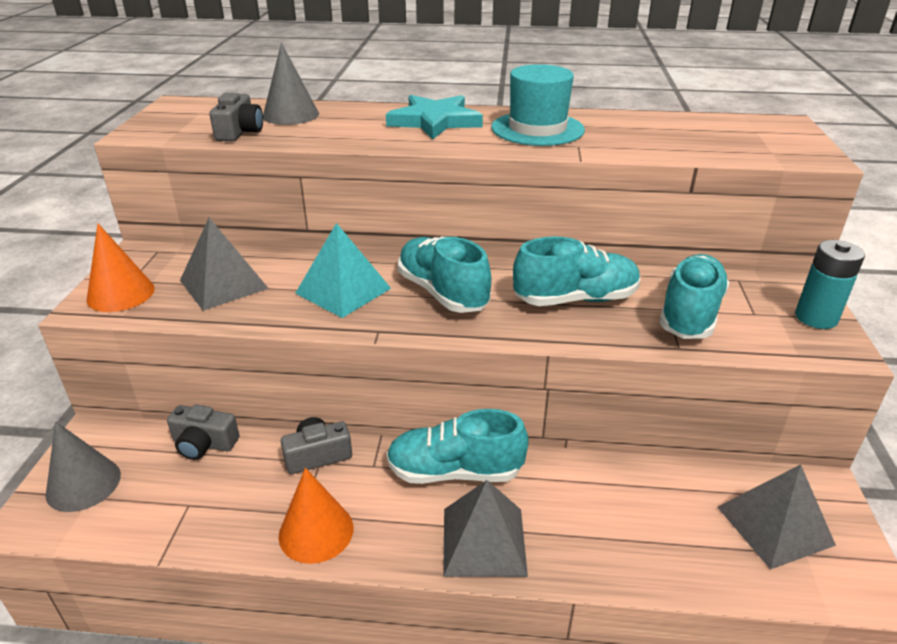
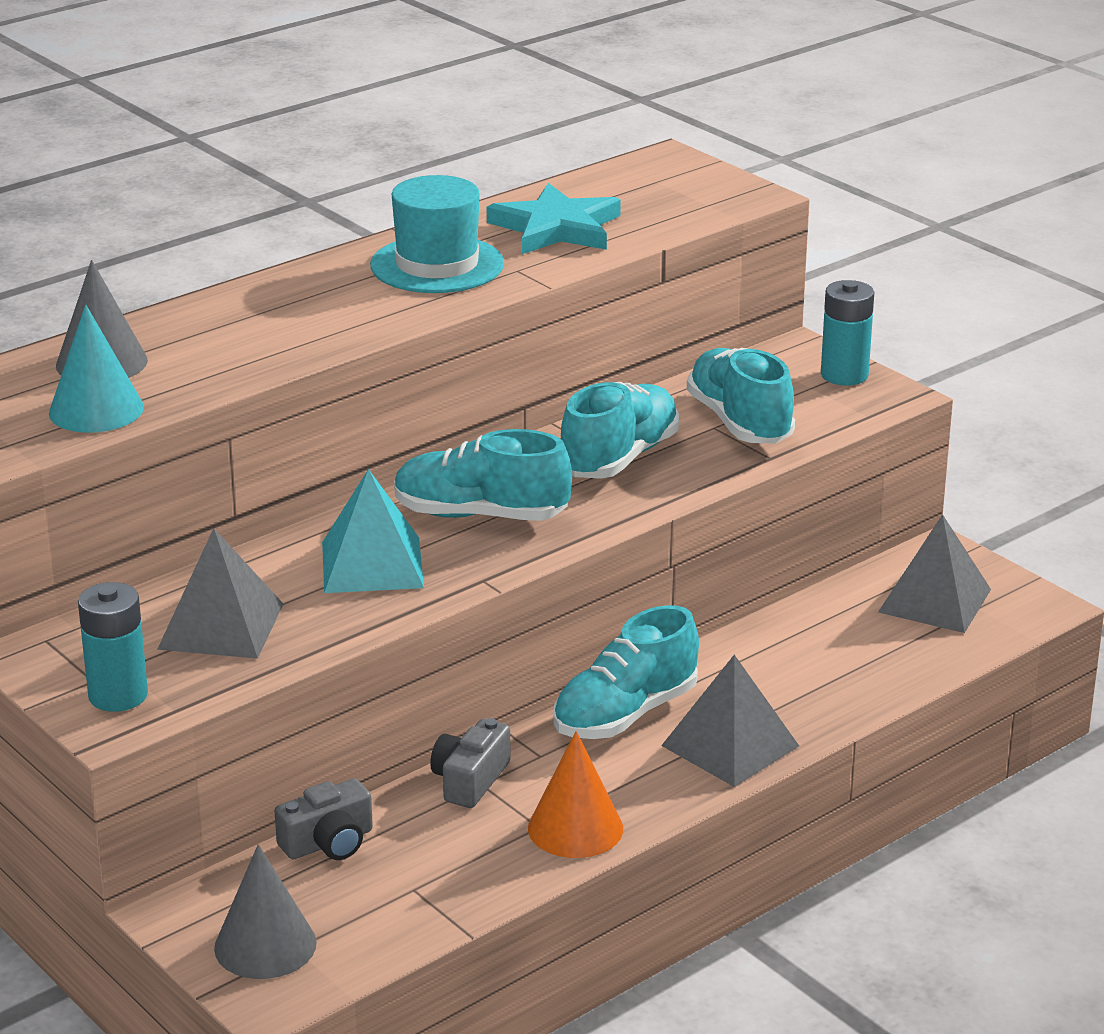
camera: 45 degrees left, 5 degrees down
(121, 294) = (118, 695): orange cone -> turquoise battery
(240, 132) = (96, 410): grey camera -> turquoise cone
(435, 121) = (302, 300): turquoise star -> turquoise star (556, 228)

